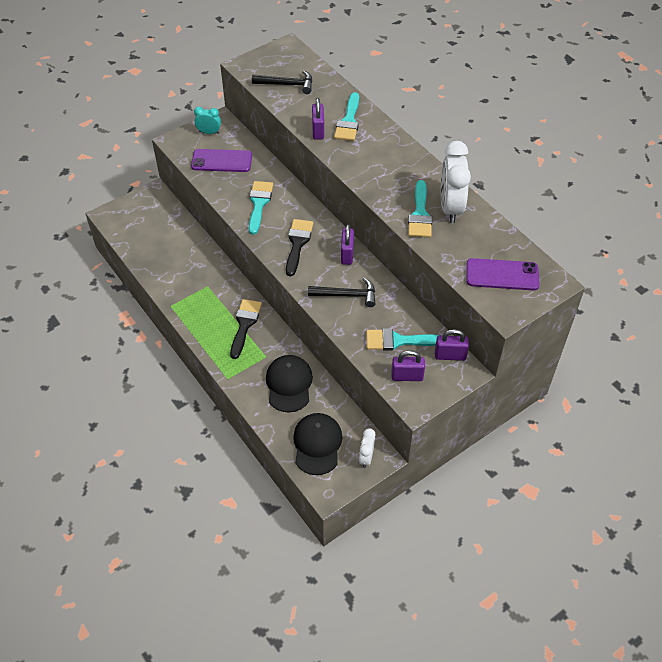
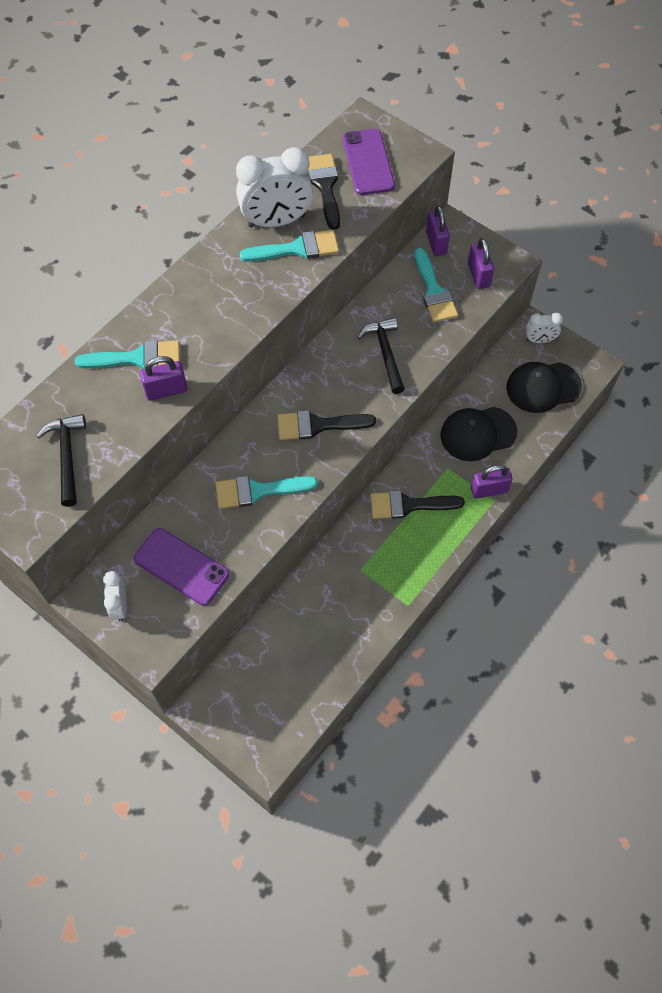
camera: 105 degrees left, 10 degrees up
(209, 132) = (120, 606): turquoise clock -> white clock
(222, 161) = (181, 566): purple phone -> purple phone turned 45 degrees counterclockwise
(347, 254) = (320, 367): purple padlock -> purple padlock (489, 490)
(480, 242) = (325, 186): none -> black brush

